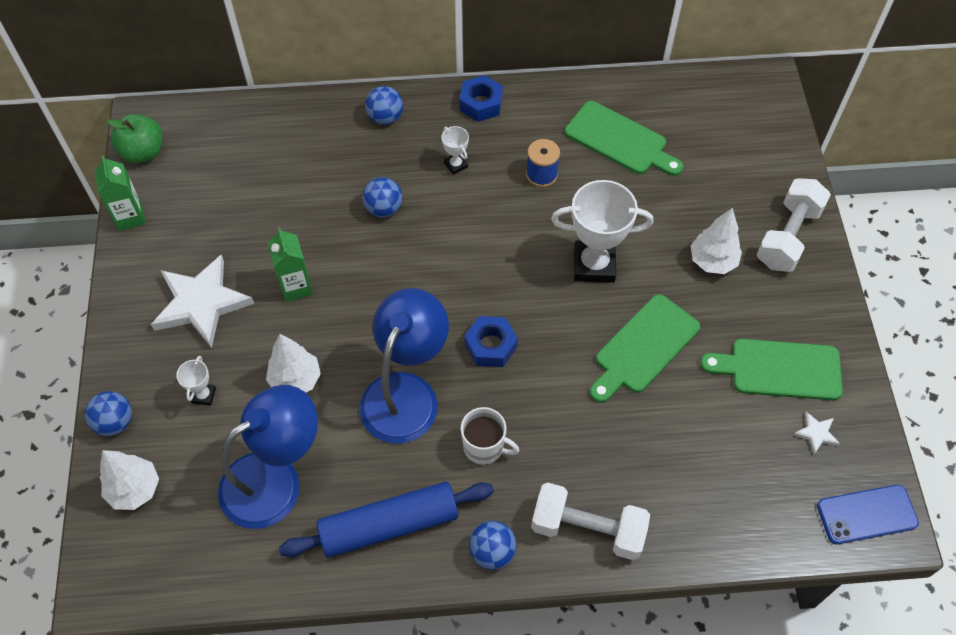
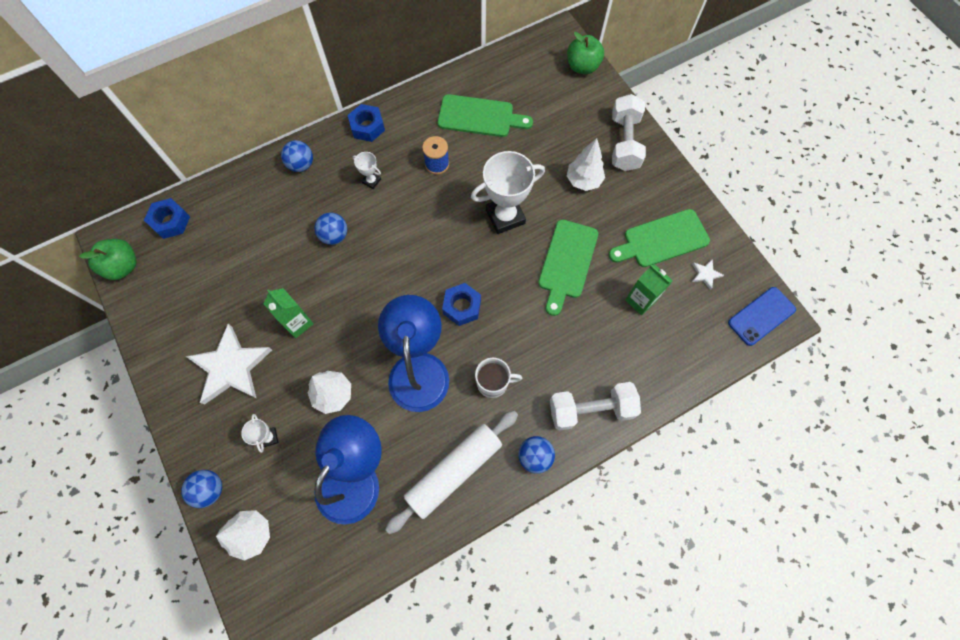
camera: 25 degrees left, 10 degrees up
(130, 217) = (139, 323): green carton -> green carton (640, 300)
(215, 124) = (170, 222): none -> blue nut
(389, 525) = (454, 471): blue rolling pin -> white rolling pin
(778, 128) = (582, 67): none -> green apple

